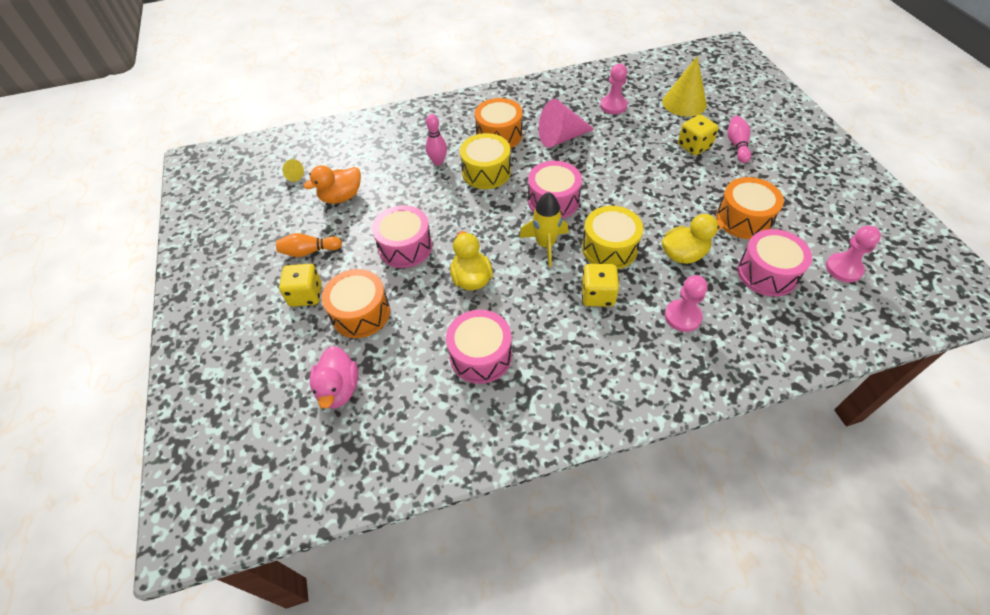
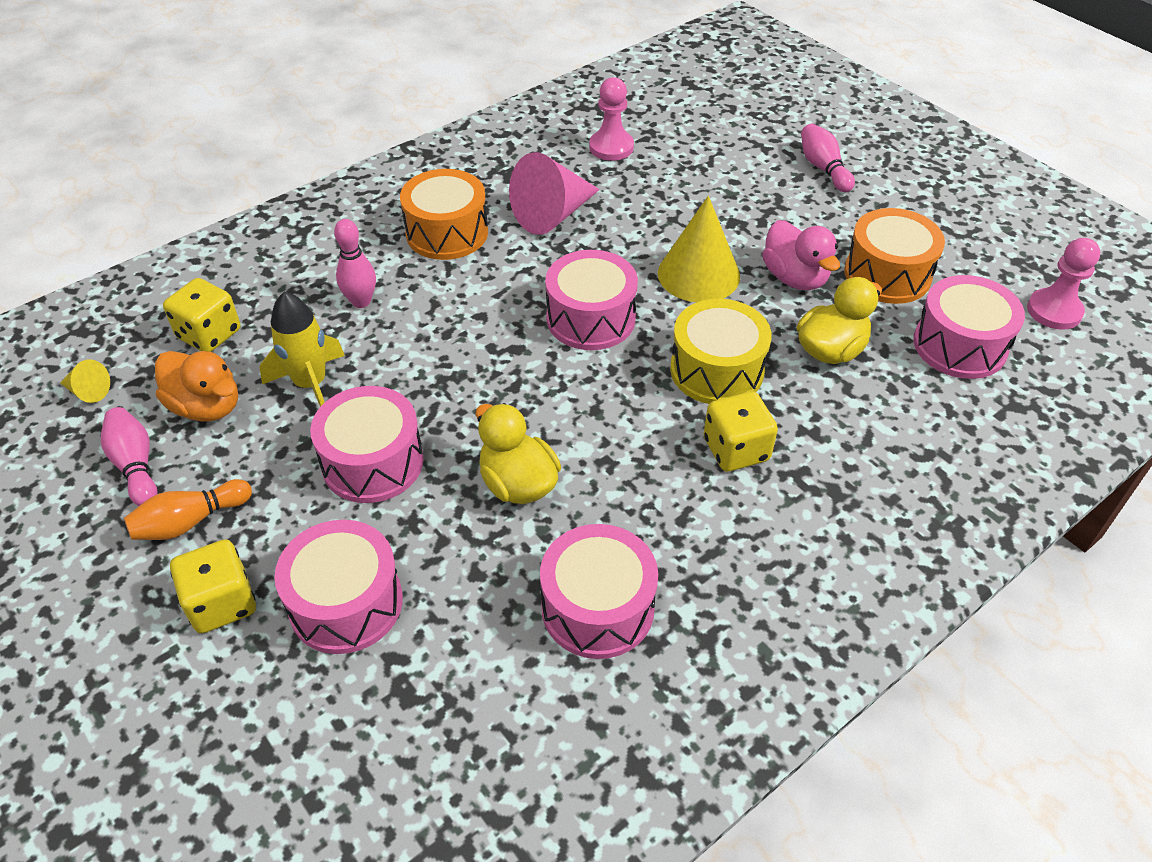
camera: 25 degrees left, 5 degrees down
(298, 217) = (136, 465): none -> pink bowling pin
(339, 389) = (371, 753): pink duck -> pink duck (795, 278)
(341, 197) = (207, 407): orange duck -> orange duck turned 90 degrees counterclockwise
(360, 313) = (346, 603): orange drum -> pink drum
(486, 172) = (455, 298): yellow drum -> none
(545, 245) = (613, 392): yellow rocket -> yellow rocket (310, 384)
(682, 316) = (877, 445): pink pawn -> none
(684, 103) = (716, 121): yellow cone -> yellow cone (698, 274)
(694, 146) = (763, 183): yellow dice -> yellow dice (209, 334)

